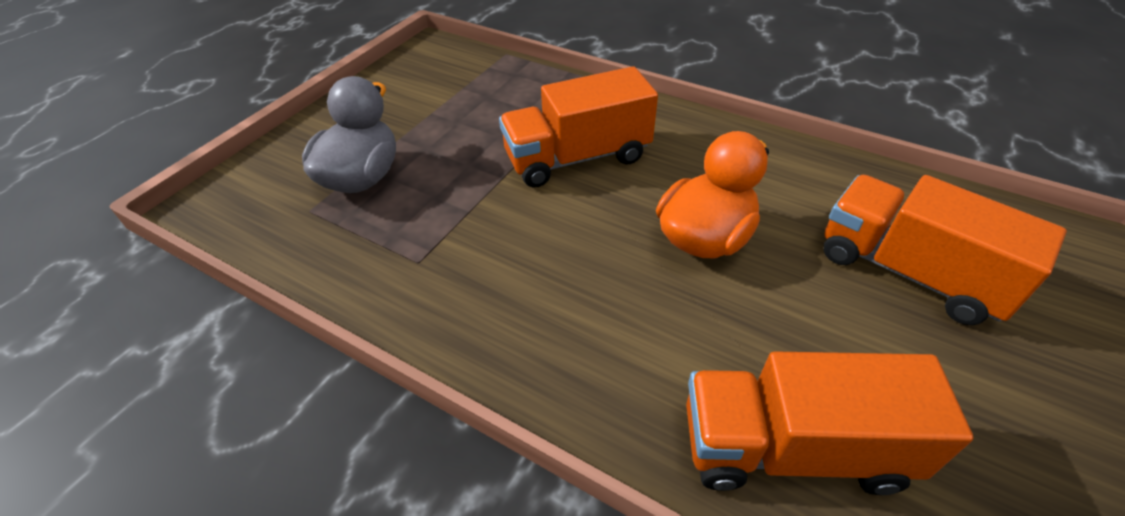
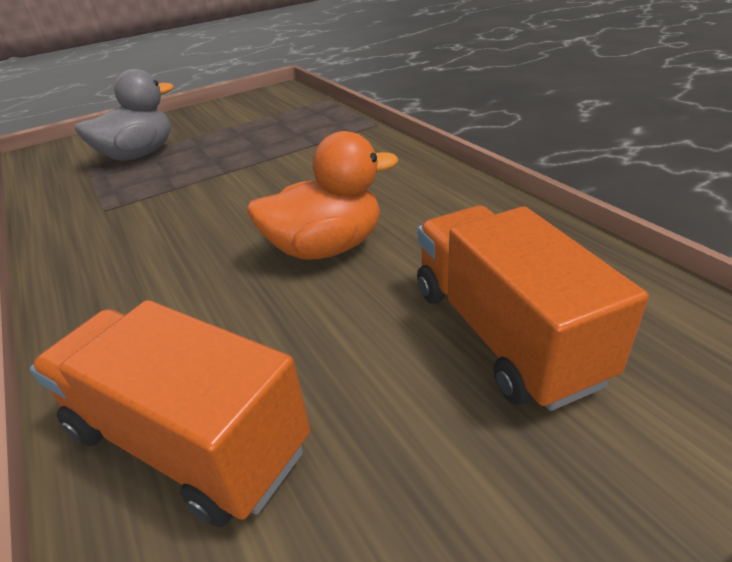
camera: 30 degrees right, 10 degrees down
(577, 157) = (295, 170): orange truck -> none

